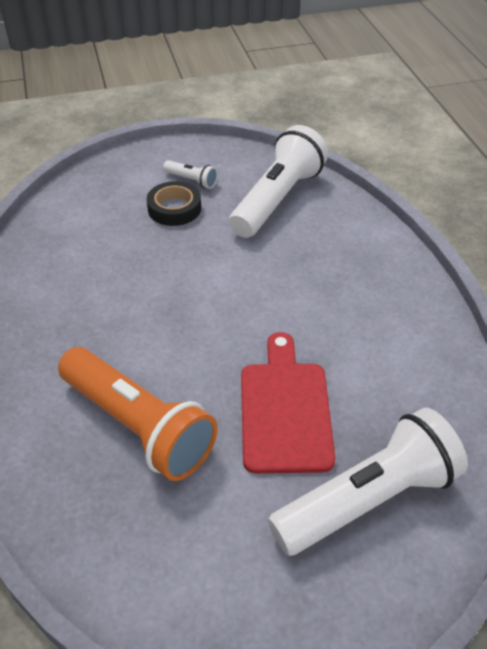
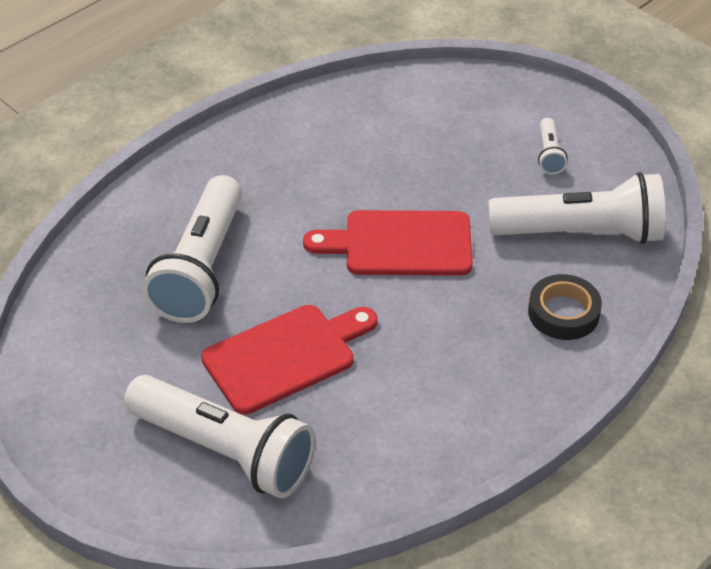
camera: 60 degrees right, 0 degrees up
(138, 426) = (201, 268): orange flashlight -> white flashlight
(174, 208) = (492, 162): black tape -> black tape (563, 313)
(215, 289) = (400, 244): none -> red cutting board

